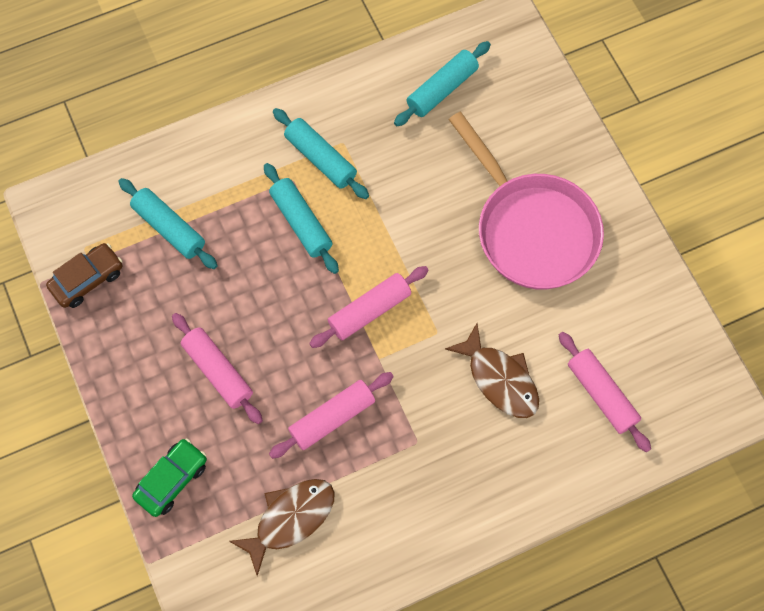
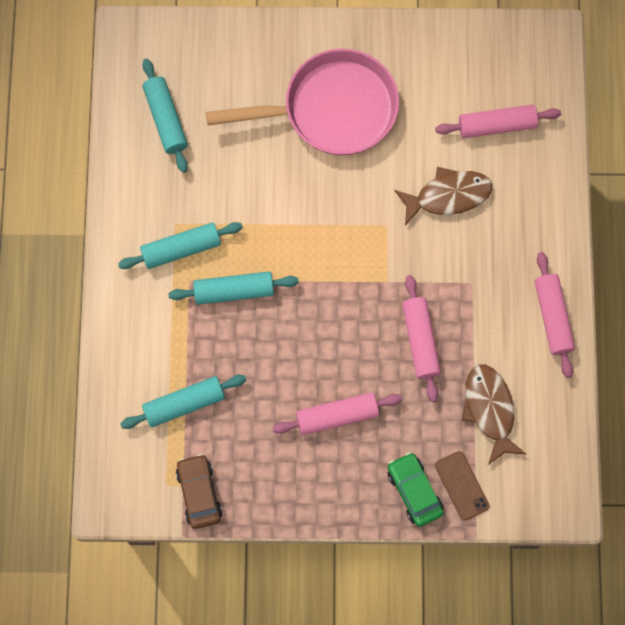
camera: 65 degrees left, 5 degrees up
(197, 525) = (462, 485): none -> brown phone
(369, 311) = (341, 270): pink rolling pin -> pink rolling pin (552, 317)

